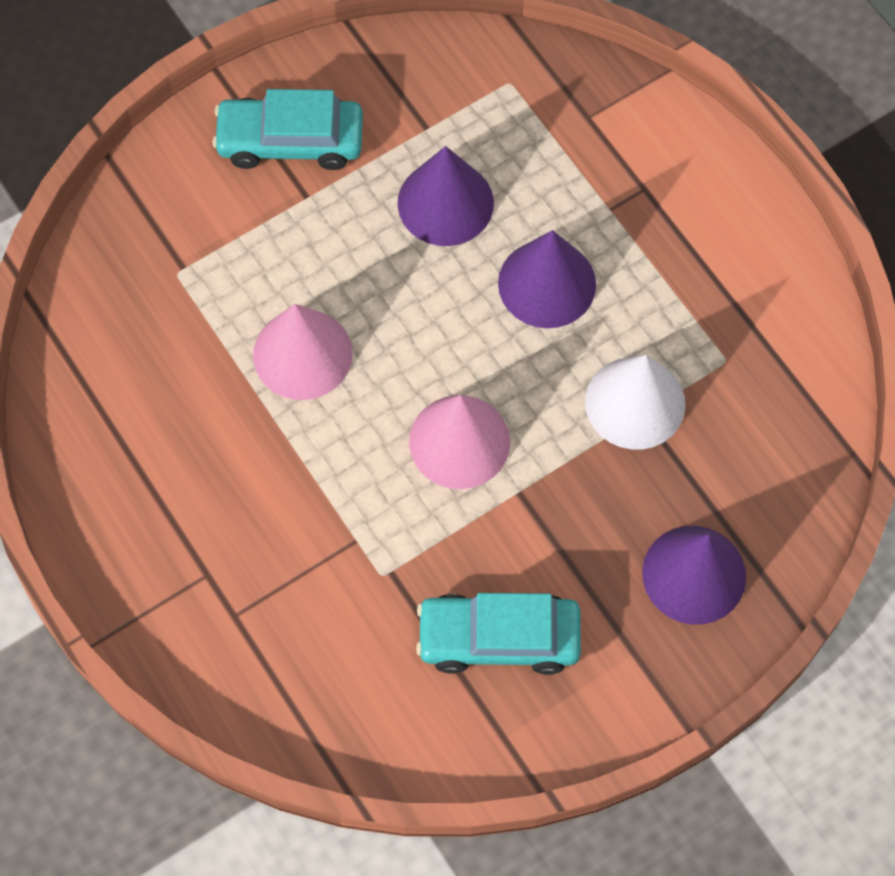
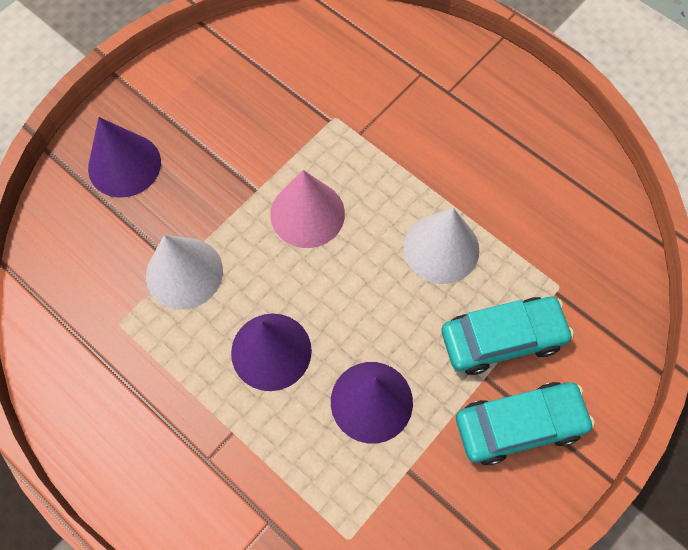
camera: 165 degrees right, 0 degrees up
(302, 354) = (441, 248): pink cone -> white cone
(499, 638) = (248, 97): turquoise car -> turquoise car (502, 339)

